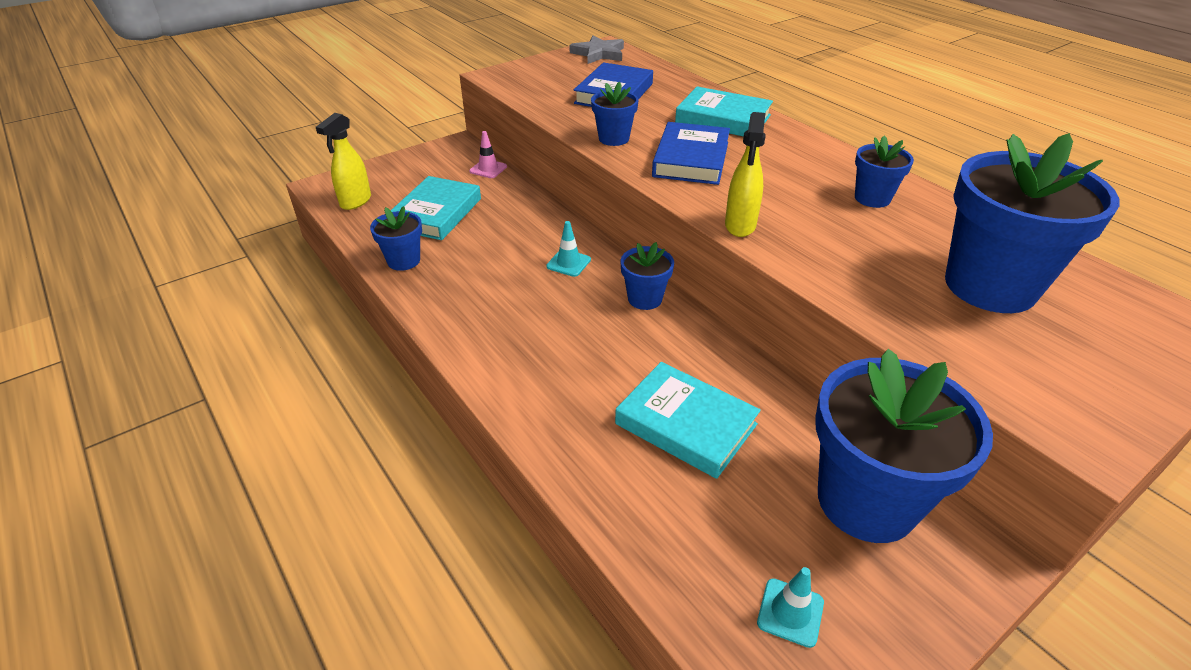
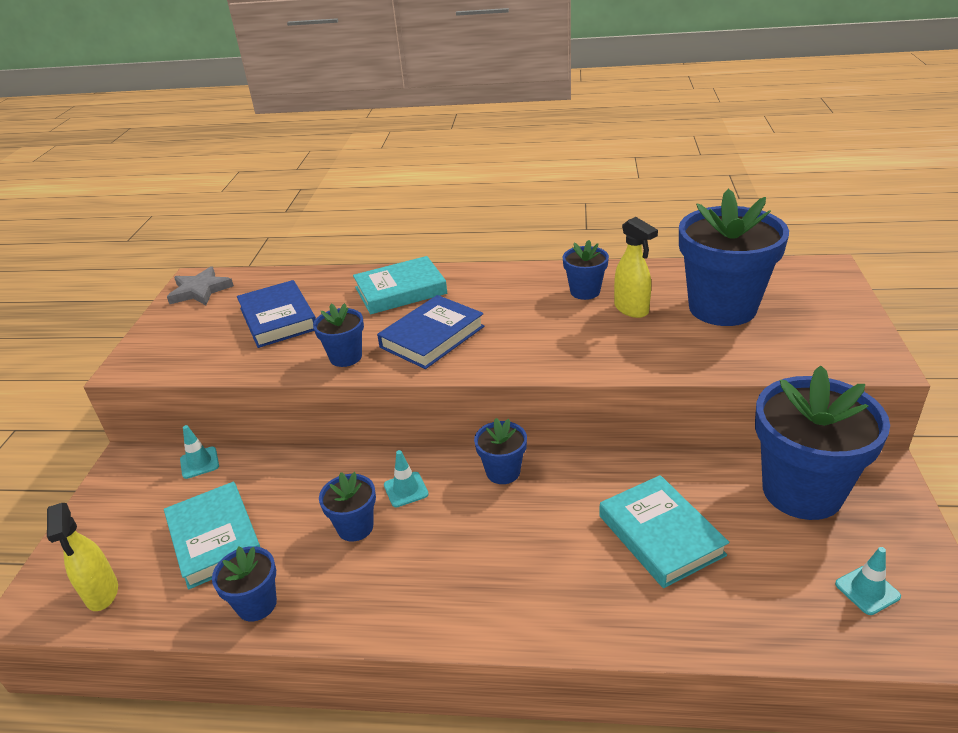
camera: 45 degrees left, 5 degrees down
(488, 169) = (199, 463): pink traffic cone -> turquoise traffic cone
(508, 261) = (355, 527): none -> blue flower pot
(685, 424) = (660, 535): turquoise book -> turquoise book turned 75 degrees clockwise
(691, 159) = (432, 337): blue book -> blue book turned 75 degrees clockwise
(740, 226) = (545, 364): yellow spray bottle -> yellow spray bottle (631, 309)

